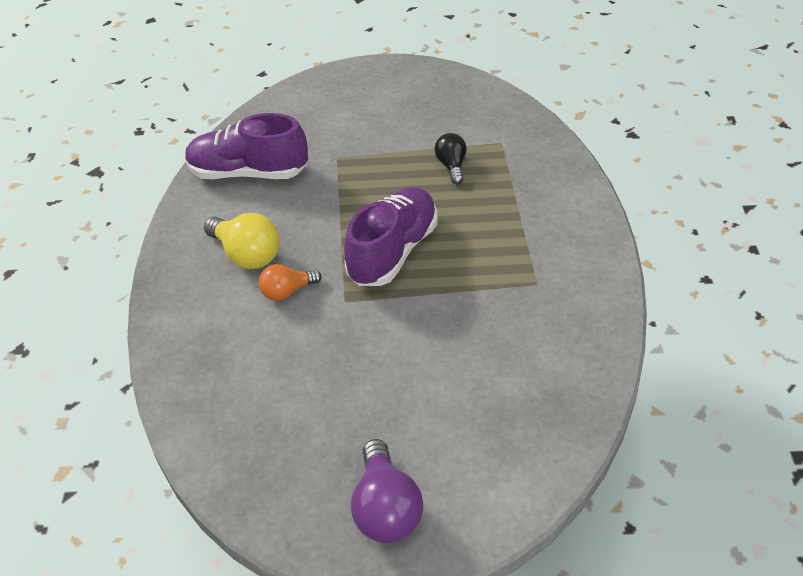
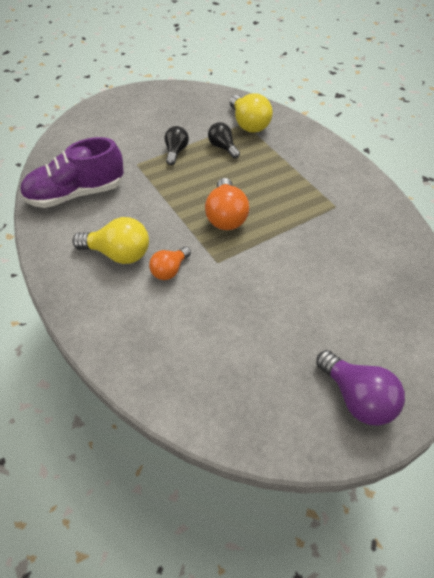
camera: 30 degrees left, 5 degrees up
(392, 155) = (176, 152): none -> black light bulb
(393, 252) = (226, 216): purple shoe -> orange light bulb
(506, 145) = (249, 124): none -> yellow light bulb

